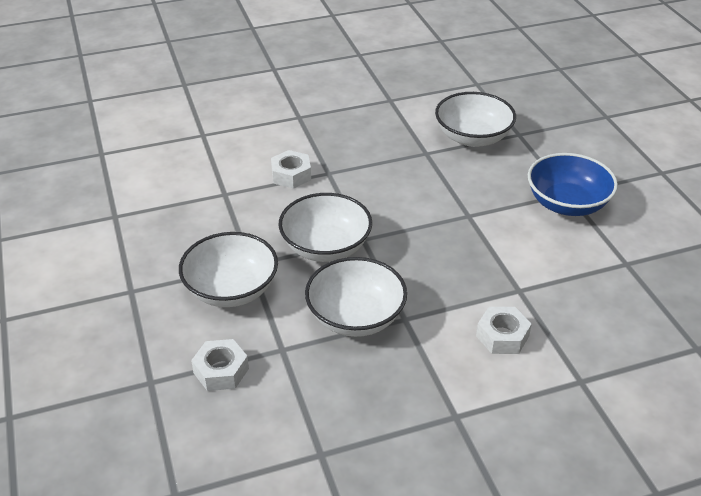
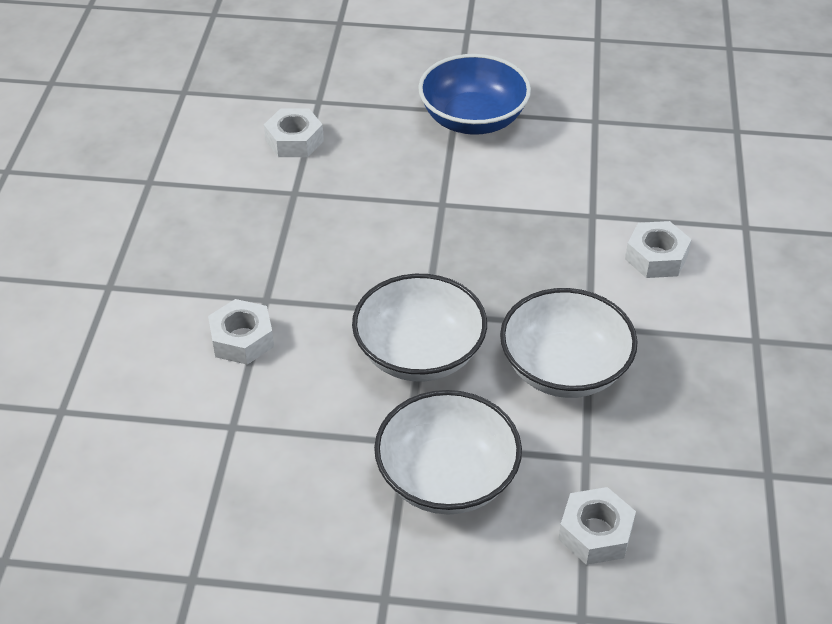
camera: 65 degrees left, 5 degrees up
(472, 137) = (294, 140): white bowl -> white nut

